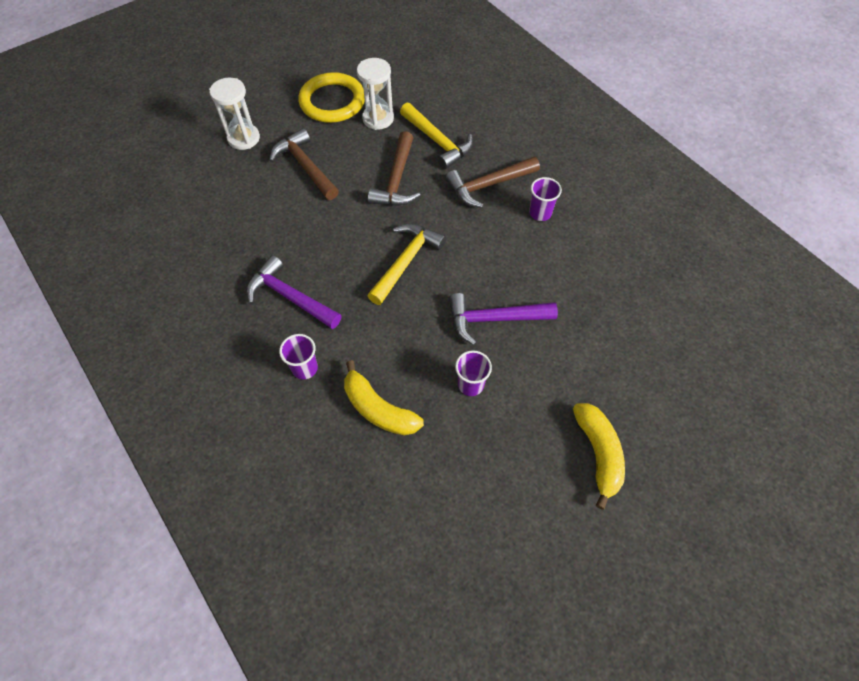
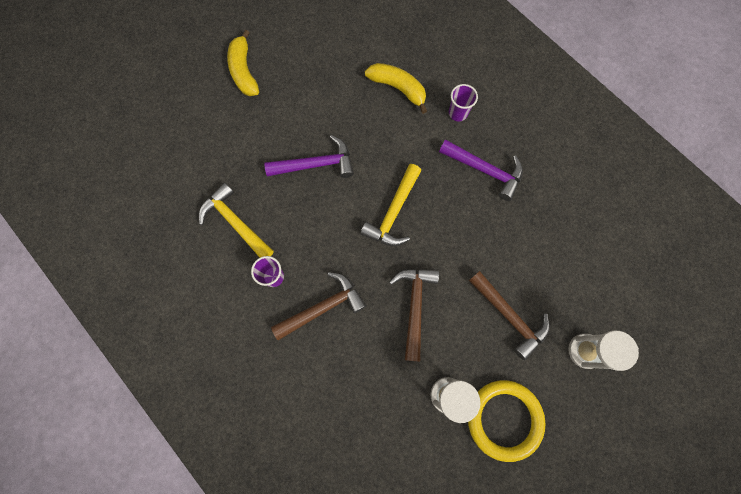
camera: 175 degrees right, 15 degrees up
(437, 141) = (378, 364): yellow hammer -> yellow hammer (235, 222)
(470, 384) = (333, 111): purple cup -> none

